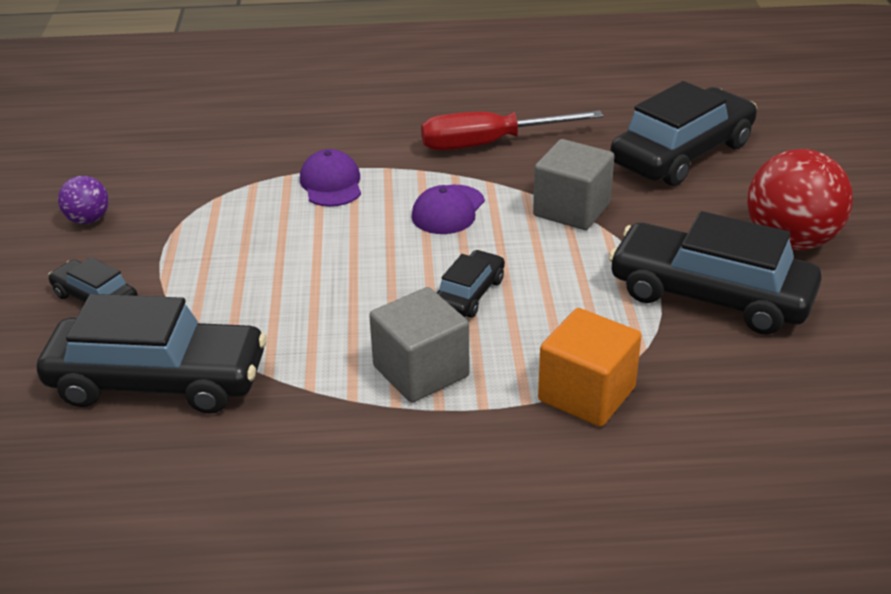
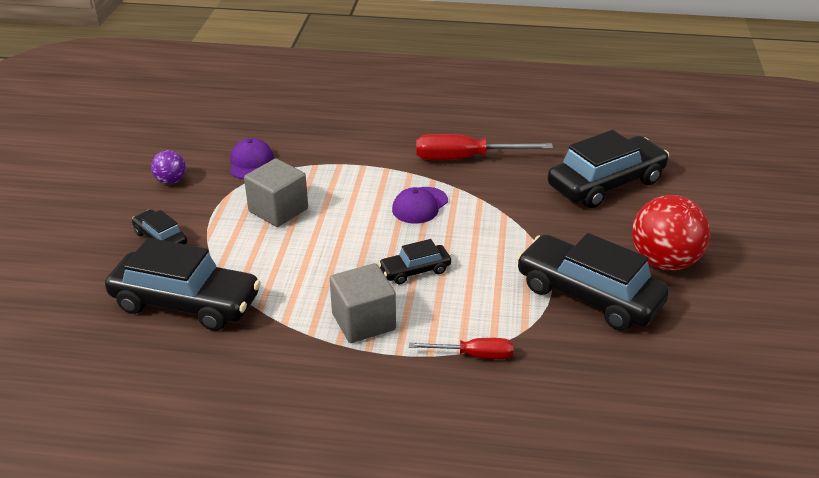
camera: 10 degrees right, 0 degrees up
(331, 184) = (343, 175): purple cap -> purple cap (251, 163)
(469, 294) = (415, 270): black car -> black car turned 150 degrees counterclockwise
(571, 209) = (509, 216): grey cube -> grey cube (278, 210)
(586, 394) = (474, 355): orange cube -> red screwdriver

